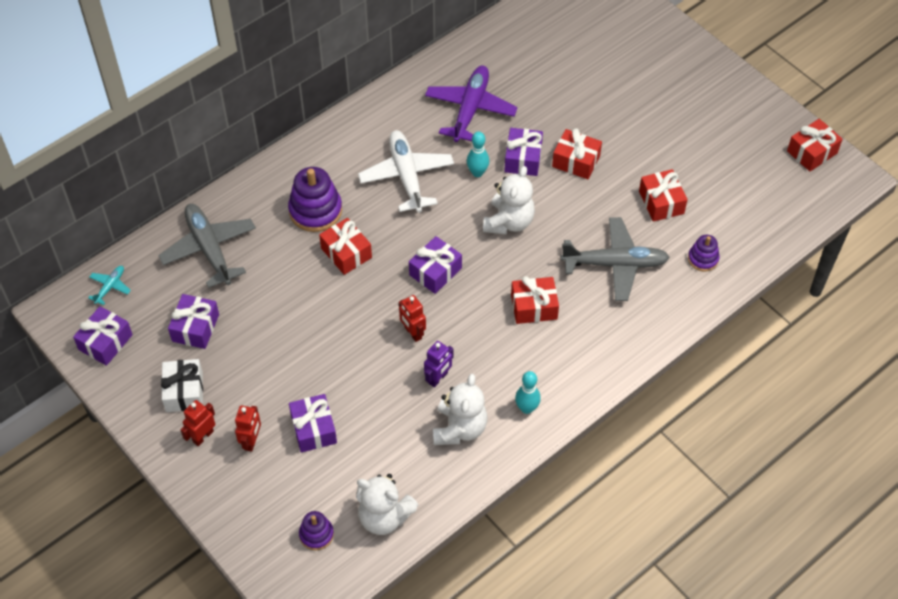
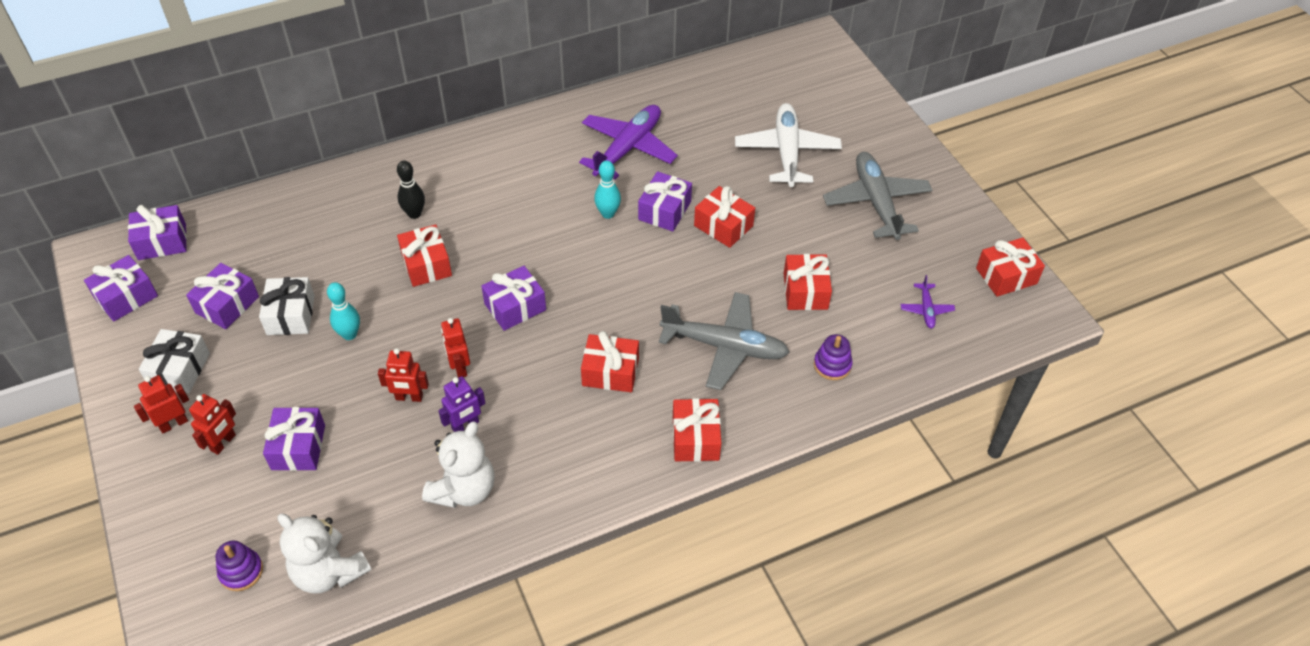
camera: 15 degrees right, 5 degrees down
(110, 287) = (162, 242): turquoise plane -> purple gift
(209, 249) = (284, 227): grey plane -> grey plane (876, 202)
(253, 323) = (291, 315): none -> white gift
(315, 210) = (414, 214): purple stacking toy -> black bowling pin
(383, 367) = (409, 397): none -> red robot
(406, 176) = (528, 200): white plane -> white plane (787, 152)
(508, 222) = (620, 273): white teddy bear -> none
(526, 408) = (553, 486): turquoise bowling pin -> turquoise bowling pin (349, 334)
(620, 343) = (695, 438): none -> red gift
(759, 195) = (926, 309): none -> purple plane

